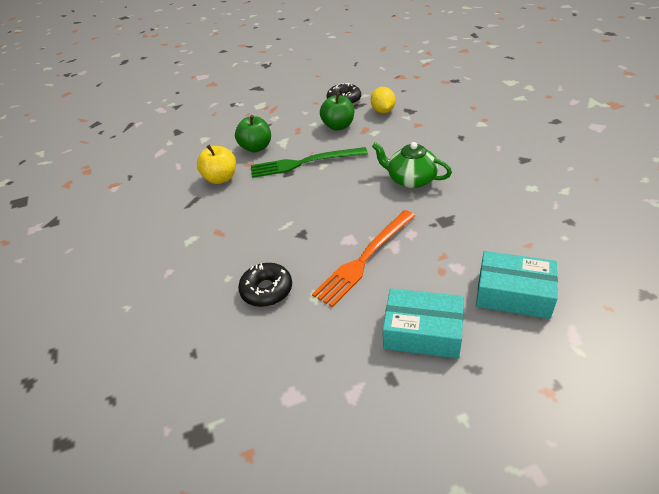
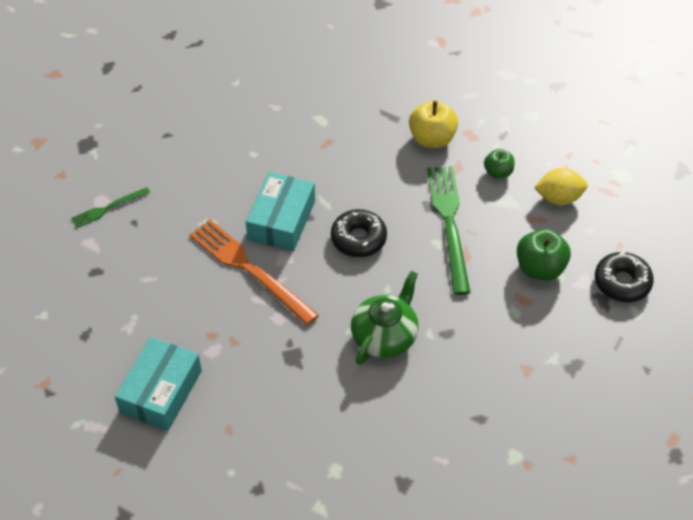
camera: 90 degrees right, 10 degrees up
(256, 147) = (498, 172): green apple -> green apple, size x0.61
(266, 290) = (227, 185): black donut -> black donut (358, 239)
(301, 387) = (108, 208): none -> green fork
(383, 111) = (577, 330): yellow lemon -> yellow lemon (558, 198)
(422, 332) = (137, 303): turquoise box -> turquoise box (281, 220)

